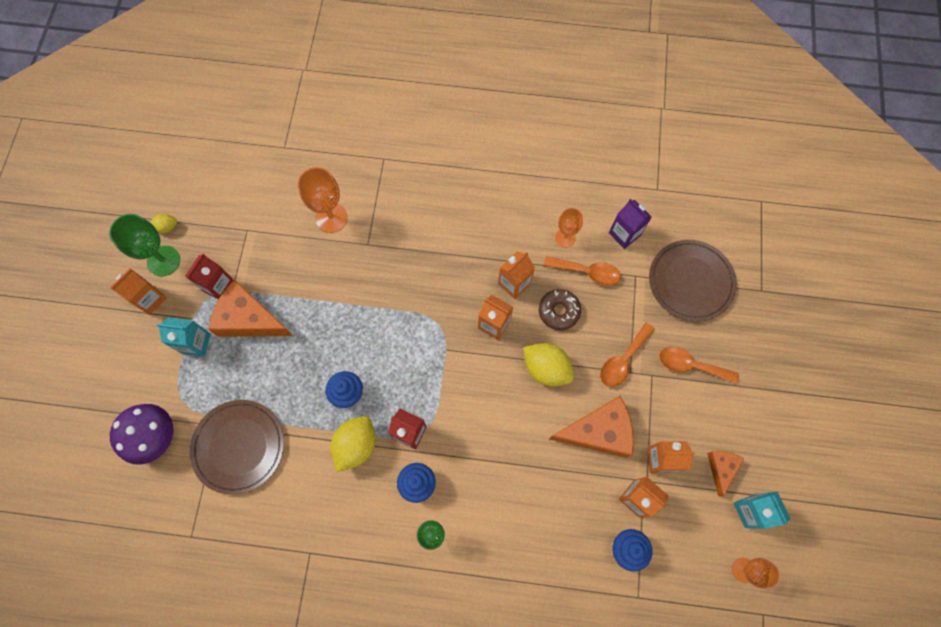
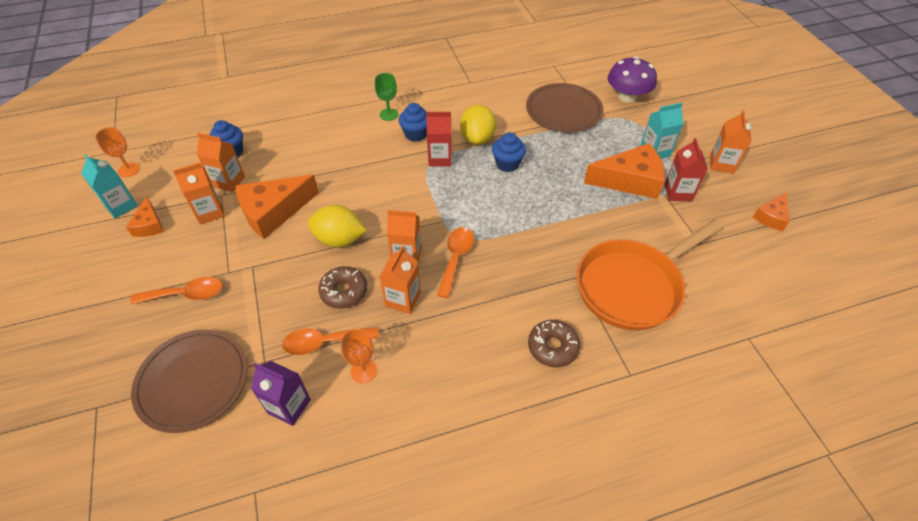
camera: 155 degrees right, 20 degrees down
(163, 261) = (743, 192): green goblet -> none
(167, 227) = (771, 217): yellow lemon -> orange cheese
(331, 218) = (632, 286): orange goblet -> orange pan
(423, 198) = (552, 347): none -> brown donut
(623, 360) = (262, 273): orange spoon -> orange spoon (456, 258)

